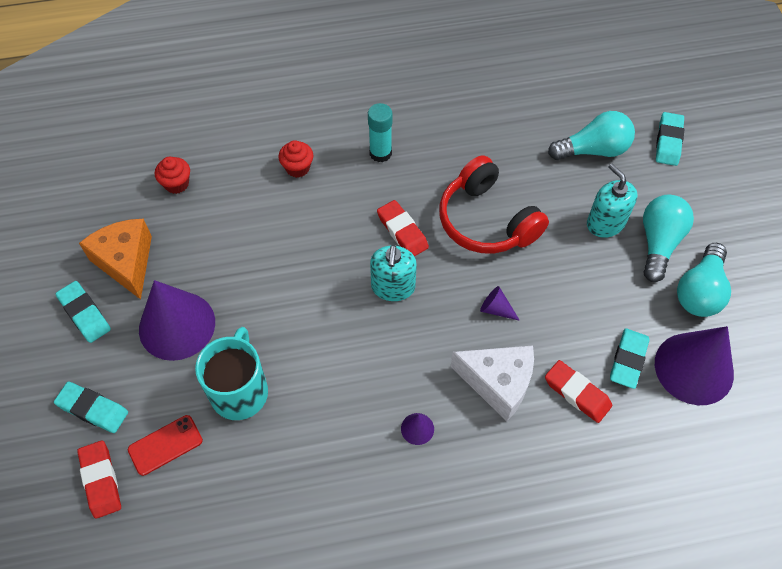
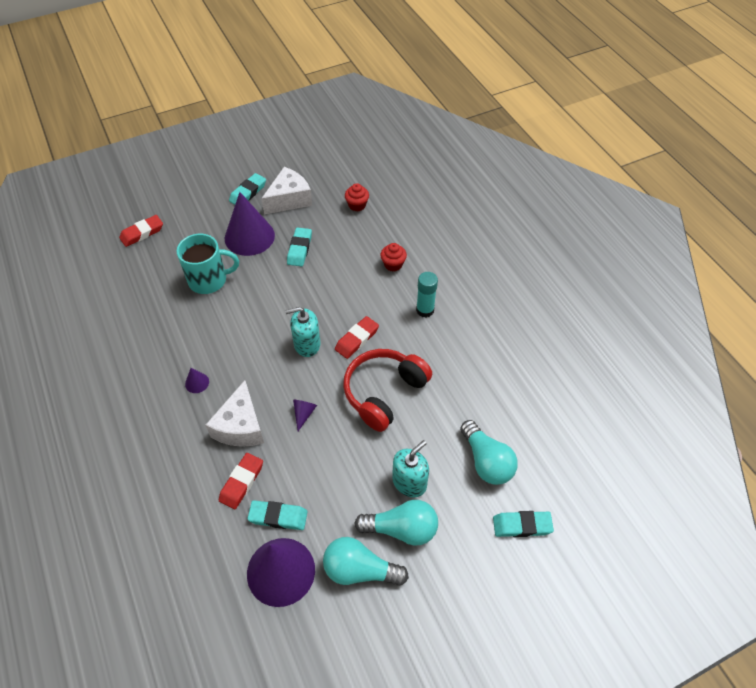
camera: 75 degrees right, 5 degrees down
(93, 409) = (186, 216): turquoise eraser -> turquoise eraser (299, 249)
(126, 262) = (289, 199): orange cheese -> white cheese
(165, 445) = (167, 255): red phone -> none

